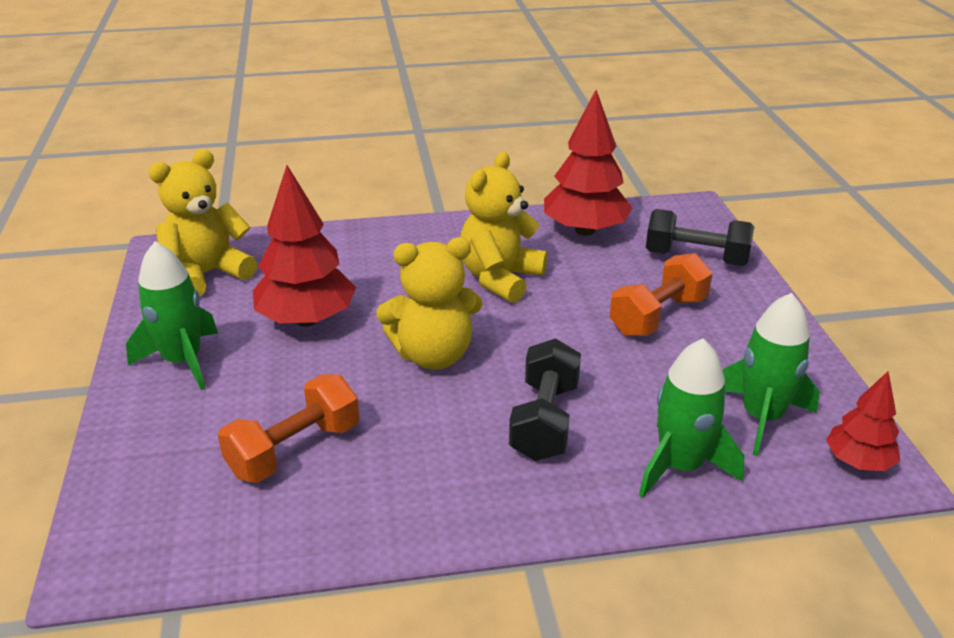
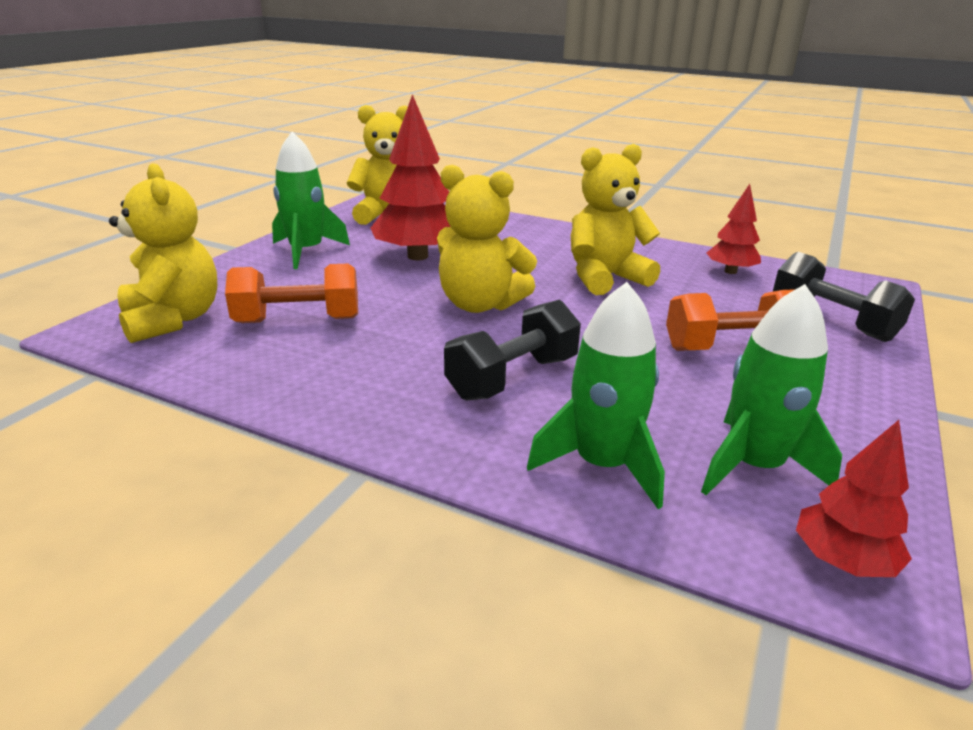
camera: 35 degrees right, 5 degrees down
(165, 511) = (173, 320): none -> yellow teddy bear
(585, 230) = (730, 271): red tree -> red tree, size x0.56

